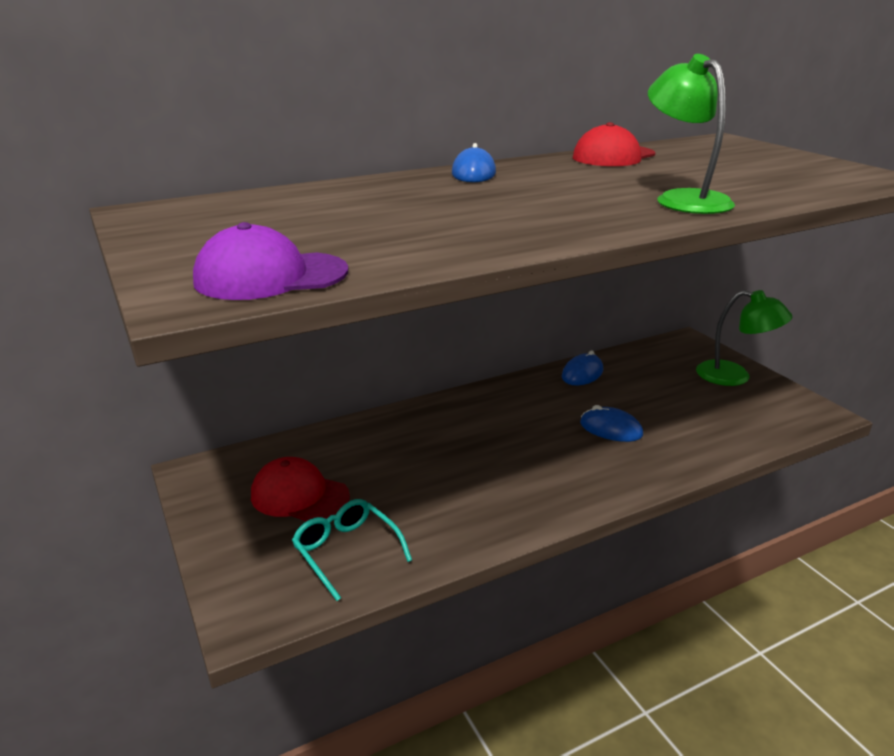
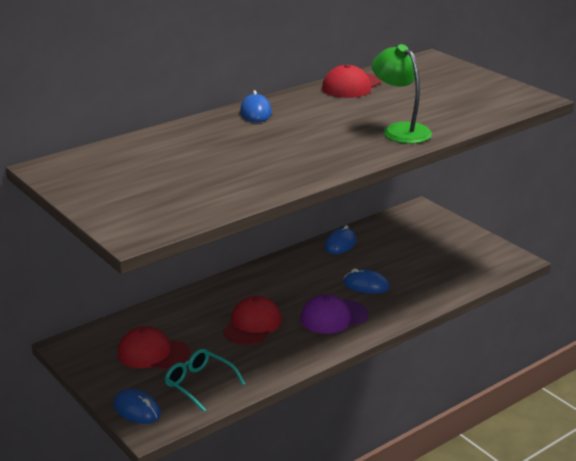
camera: 10 degrees left, 0 degrees up
(242, 584) = (137, 410): none -> blue mouse
(270, 276) = (168, 215): purple cap -> purple cap (333, 317)
(446, 468) = (252, 325): none -> red cap
(734, 376) = (455, 236): green lamp -> none

